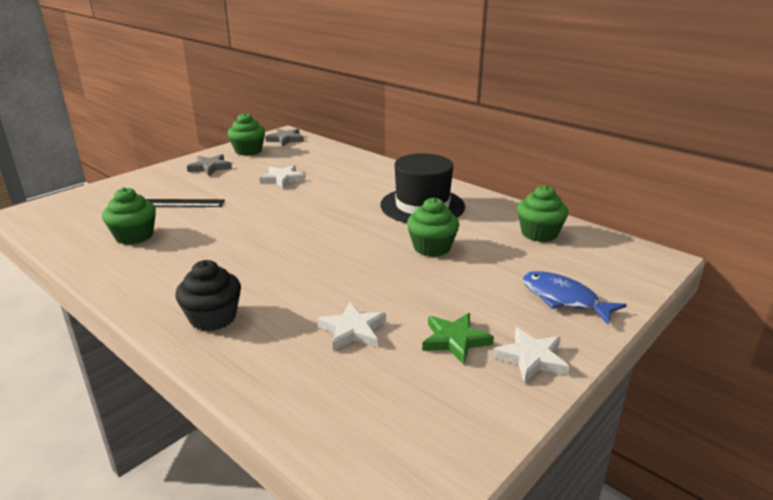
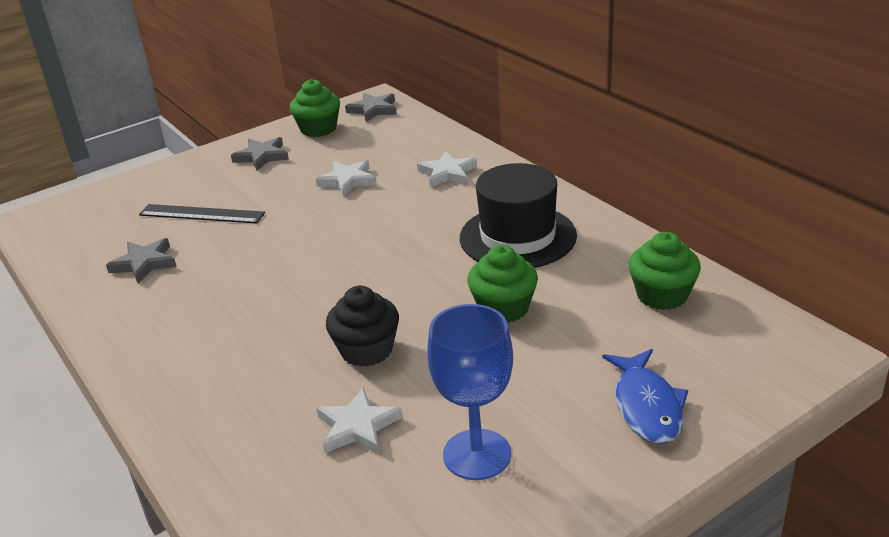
camera: 15 degrees right, 5 degrees up
(134, 236) = (144, 263): green cupcake -> grey star
(213, 318) = (202, 392): black cupcake -> black cupcake (366, 350)
(455, 340) = (477, 454): green star -> blue goblet
(531, 358) = (563, 491): white star -> white star (447, 173)
(563, 299) = (647, 406): blue fish -> blue fish turned 150 degrees counterclockwise

